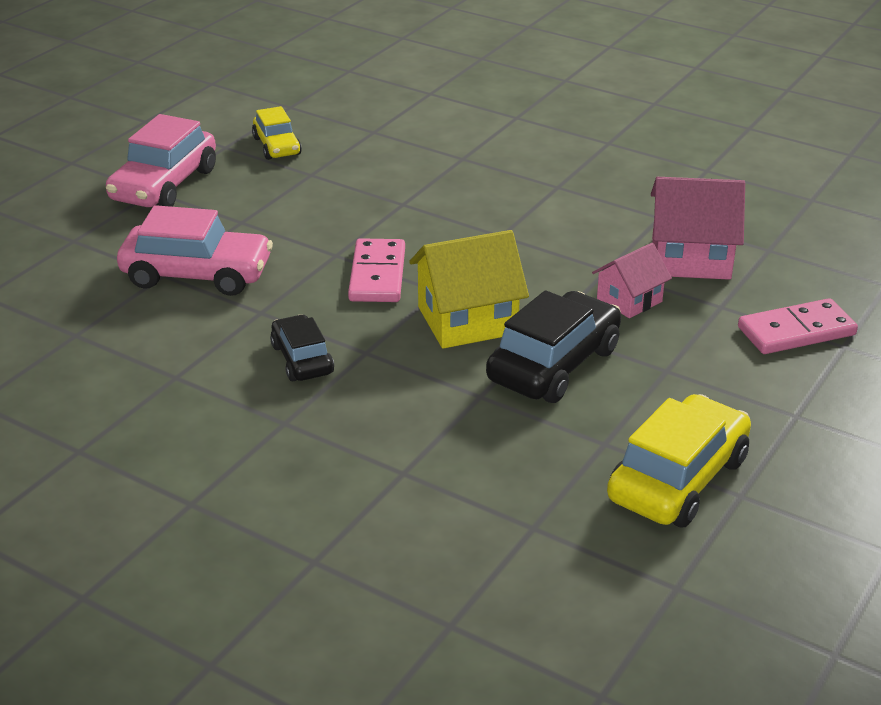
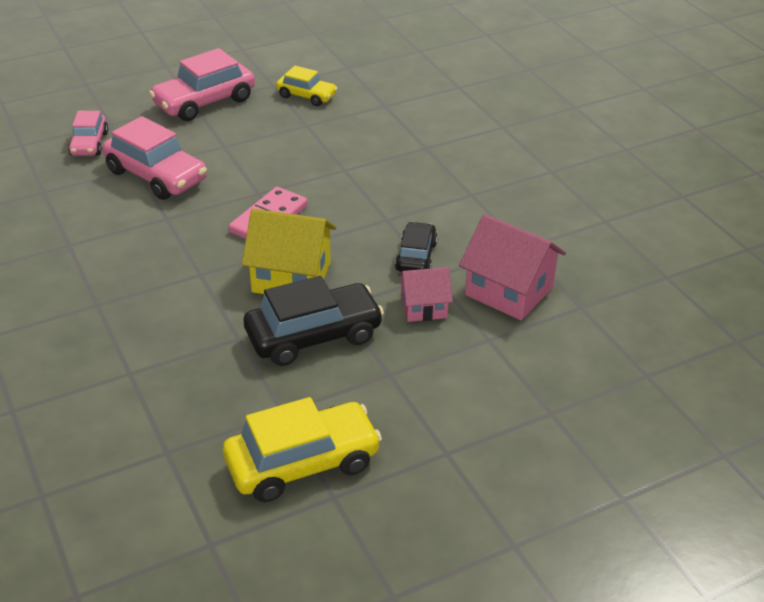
camera: 30 degrees right, 5 degrees up
(73, 268) = (89, 144): none -> pink car
(277, 146) = (306, 96): yellow car -> yellow car turned 75 degrees counterclockwise
(302, 359) = (155, 263): black car -> black car (416, 257)
(796, 331) = (525, 384): pink domino -> none

